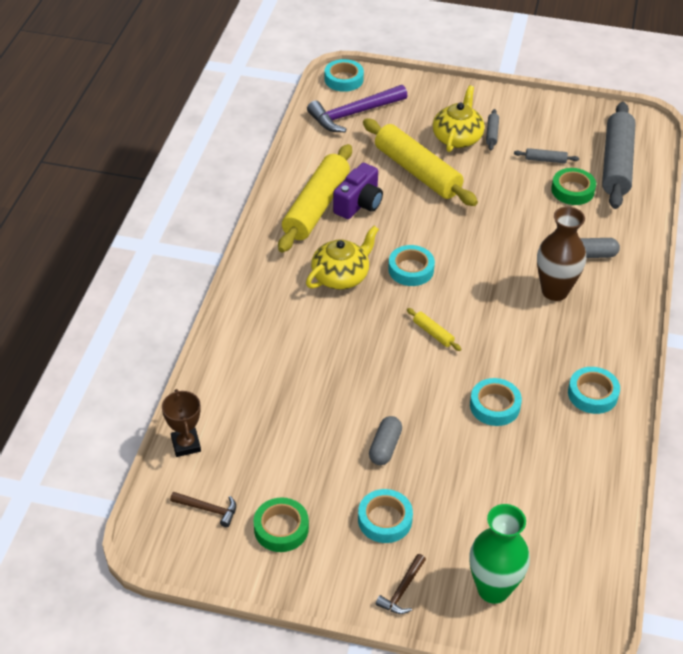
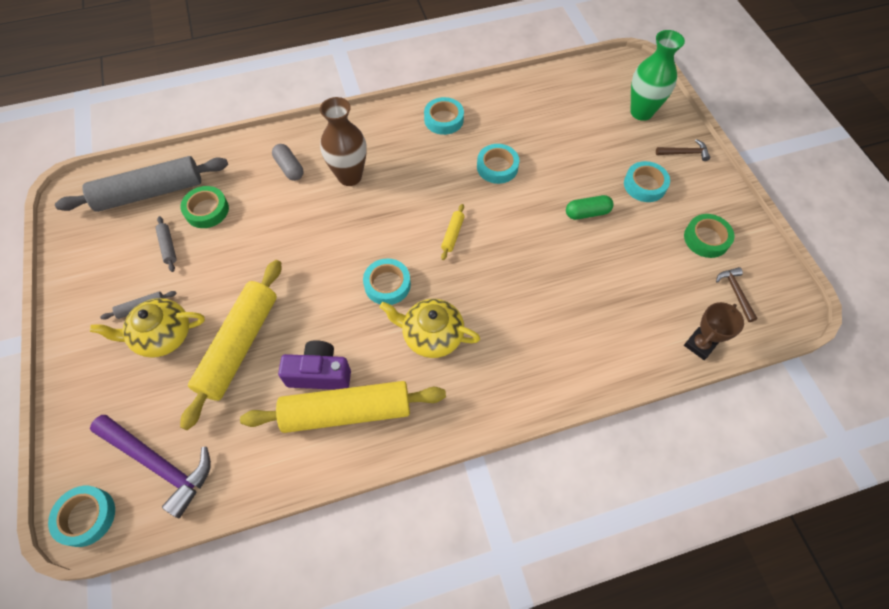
camera: 120 degrees left, 15 degrees up
(385, 447) = (587, 213): grey capsule -> green capsule

